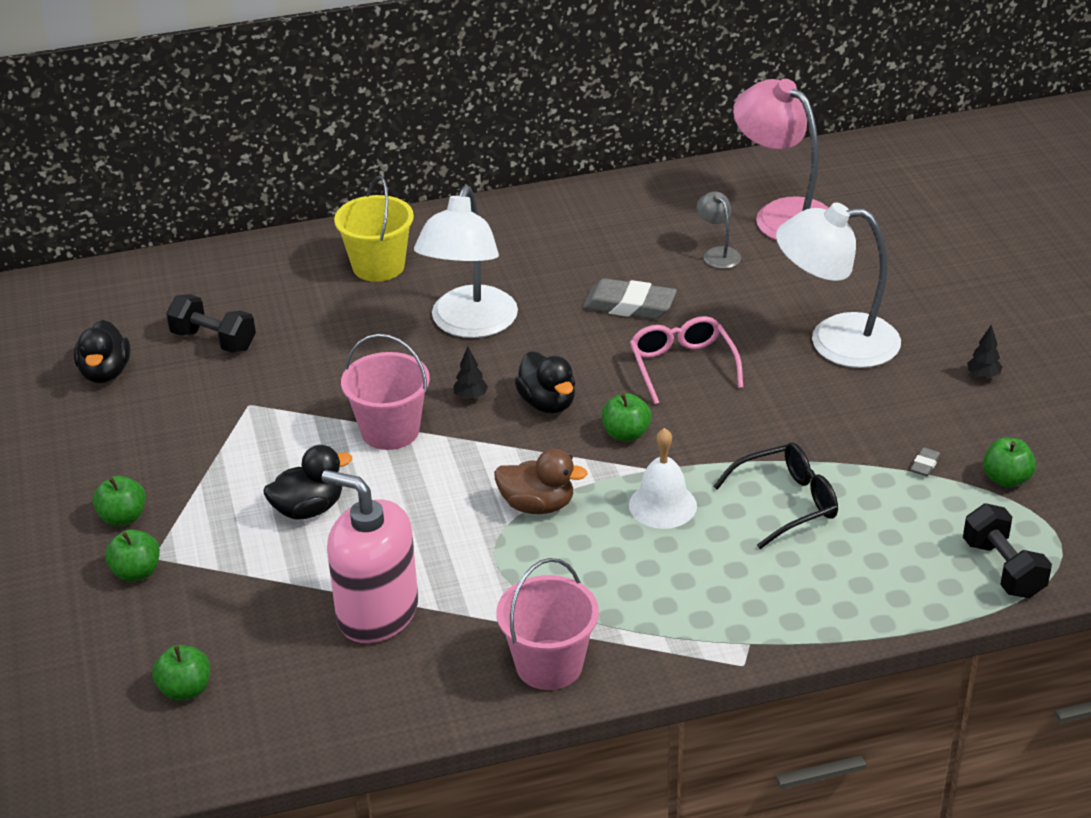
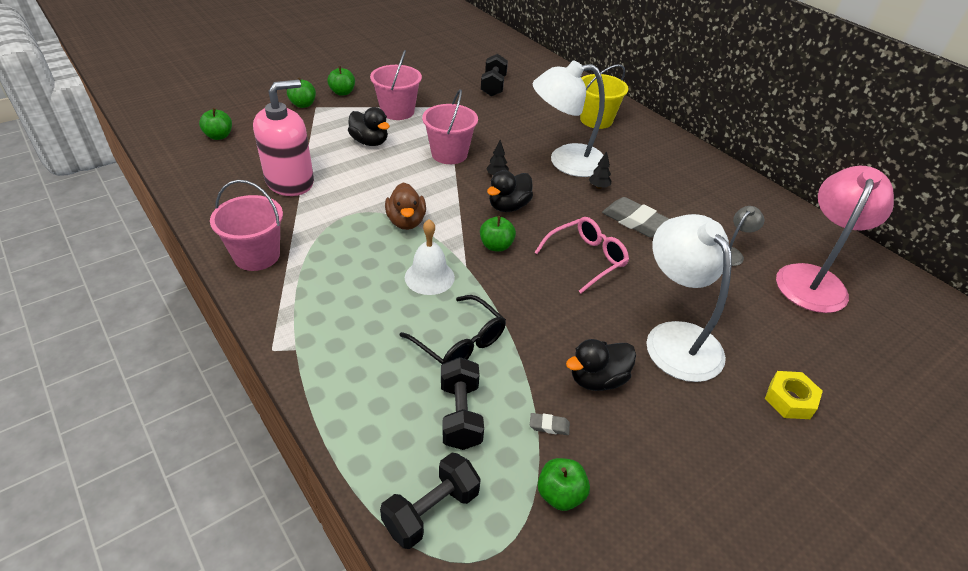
camera: 65 degrees right, 5 degrees up
(105, 373) = (449, 65): black duck -> black duck (597, 379)
(230, 462) = (397, 111): none -> pink bucket
(377, 613) = (290, 182): pink soap dispenser -> pink soap dispenser turned 45 degrees clockwise
(629, 305) = (635, 221): grey eraser -> grey eraser turned 45 degrees counterclockwise
(892, 524) = (460, 415): none -> black dumbbell
(939, 298) = (790, 399): none -> yellow nut
(983, 375) = (701, 452): black tree -> black tree (598, 187)

